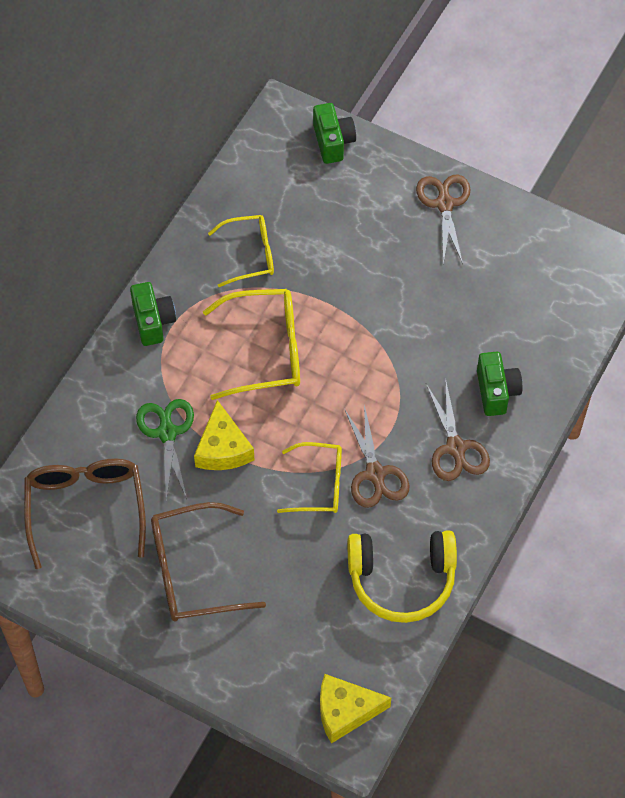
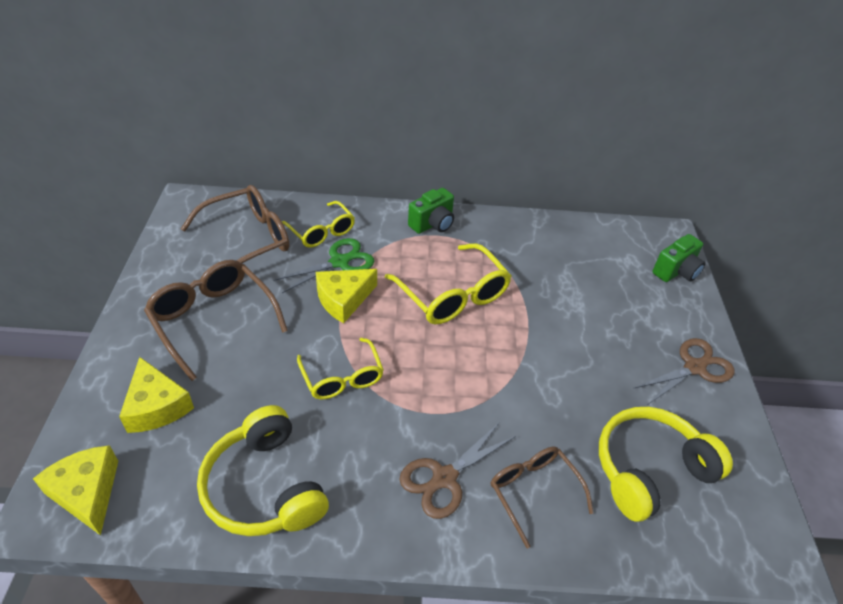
camera: 60 degrees right, 15 degrees down
(250, 255) = (532, 257): yellow glasses -> yellow glasses (321, 232)
(278, 642) = (157, 406): none -> yellow cheese
(375, 474) = (376, 417): brown scissors -> none
(496, 391) = (533, 491): green camera -> brown glasses
(517, 300) = (649, 469): none -> yellow headphones

